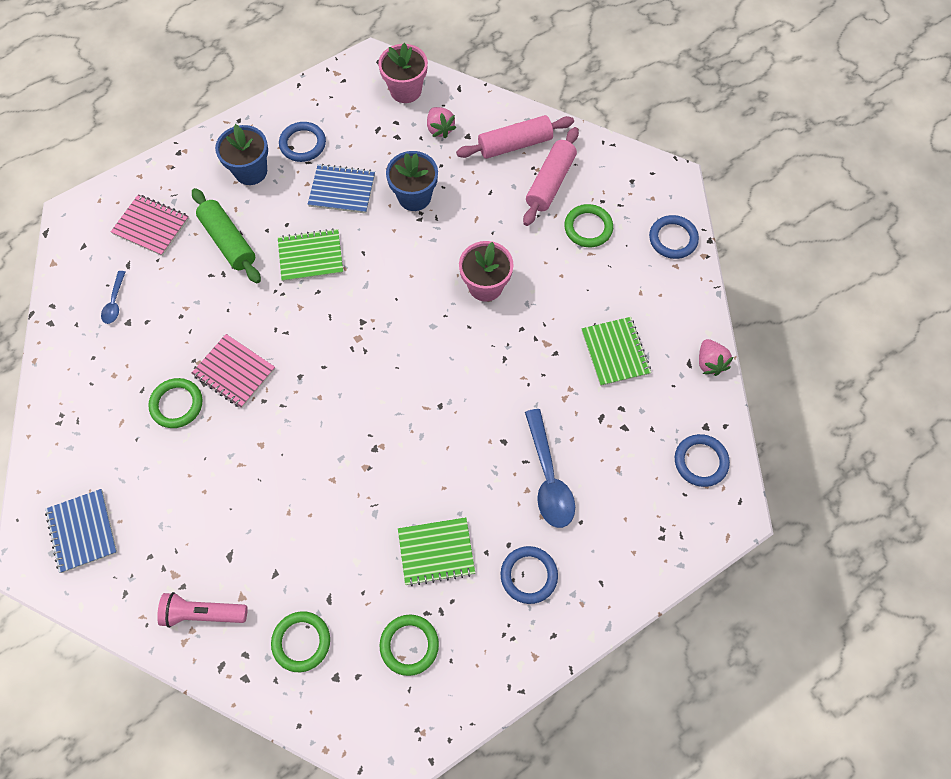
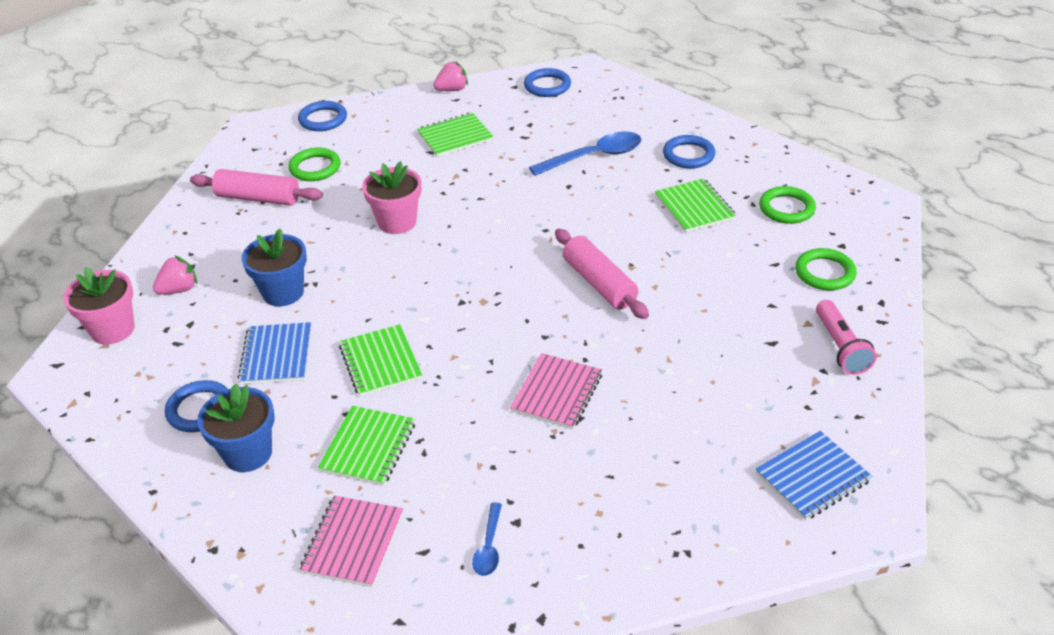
camera: 100 degrees left, 25 degrees down
(115, 302) = (489, 547): blue spoon -> blue spoon turned 105 degrees clockwise
(177, 404) = (617, 435): green ring -> none
(228, 241) = (368, 447): green rolling pin -> green notebook
(515, 144) = (205, 229): pink rolling pin -> pink rolling pin (599, 283)

